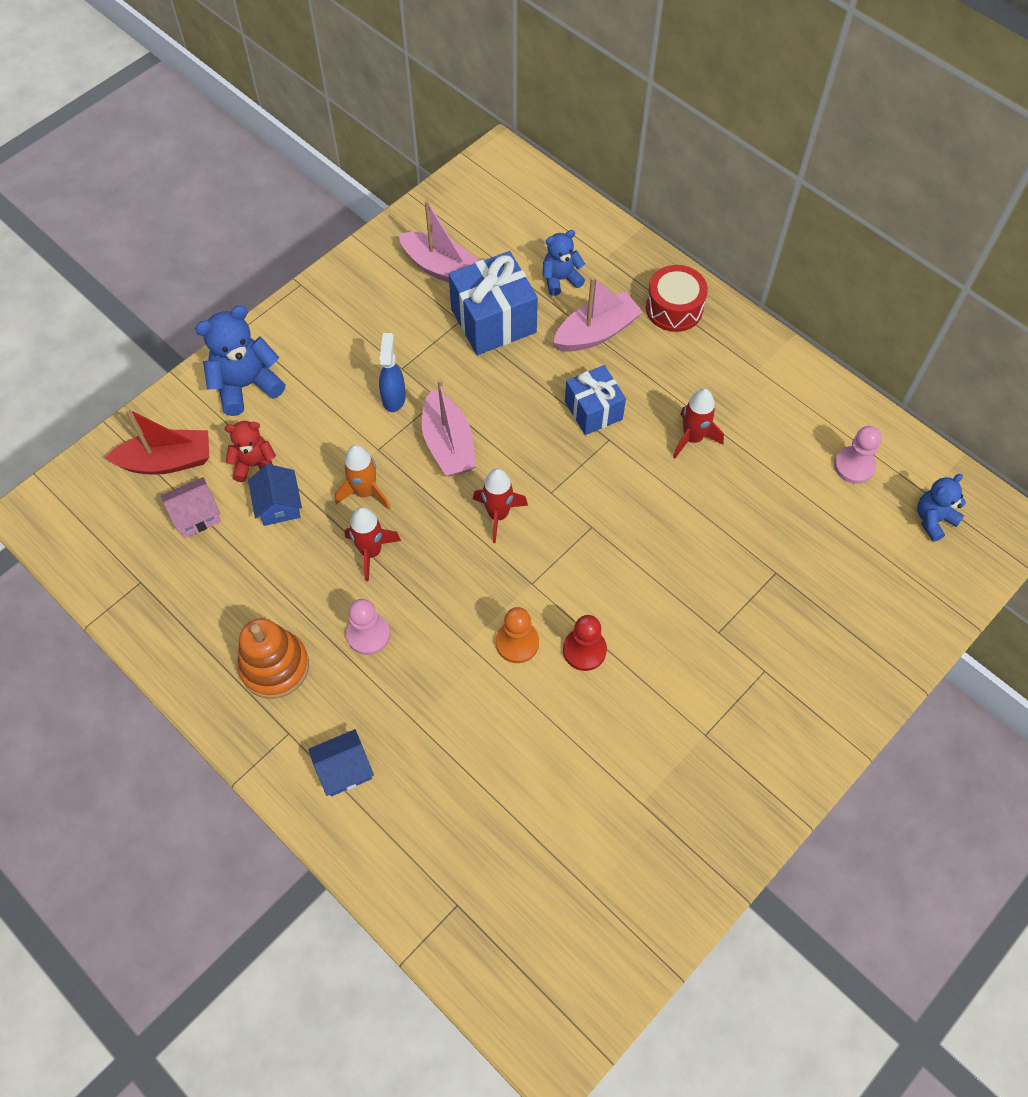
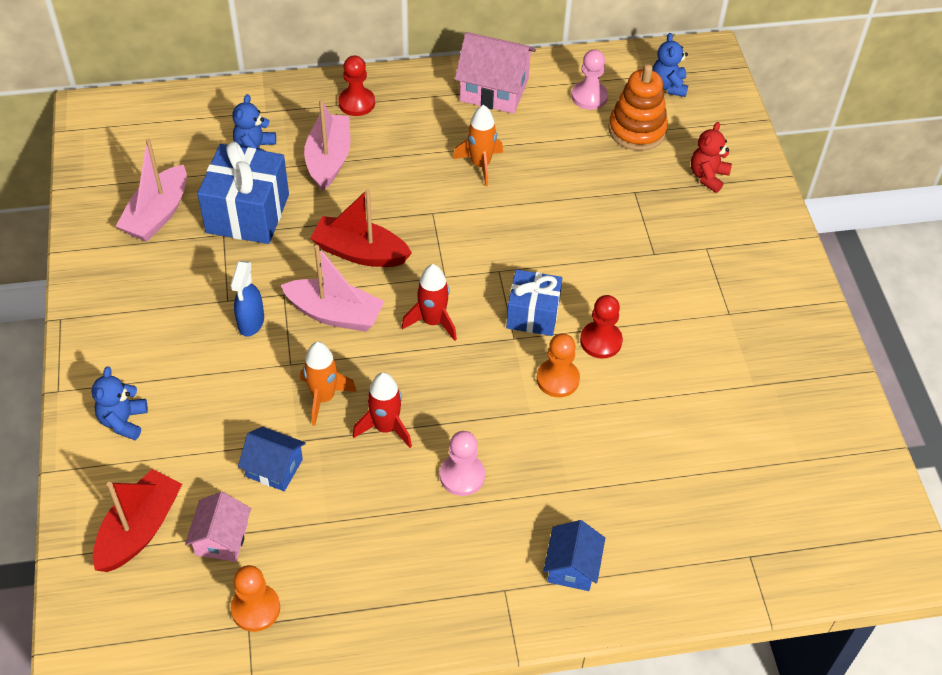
camera: 55 degrees left, 10 degrees down
(156, 577) = (255, 609): none -> orange pawn
(246, 385) = (123, 421): blue teddy bear -> blue teddy bear, size x0.62
(255, 465) = (214, 462): red teddy bear -> red teddy bear (708, 176)
(274, 666) = (432, 563): orange stacking toy -> orange stacking toy (637, 130)
(394, 397) = (251, 323): blue spray bottle -> blue spray bottle turned 120 degrees counterclockwise
(441, 268) = (157, 214): pink boat -> pink boat turned 135 degrees clockwise
(522, 419) = (360, 252): none -> red boat
(593, 410) = (397, 205): blue gift -> blue gift (533, 315)
(674, 308) = (356, 103): red drum -> red pawn
(692, 438) = (480, 165): red rocket -> orange rocket
(788, 391) = (494, 90): none -> pink house

